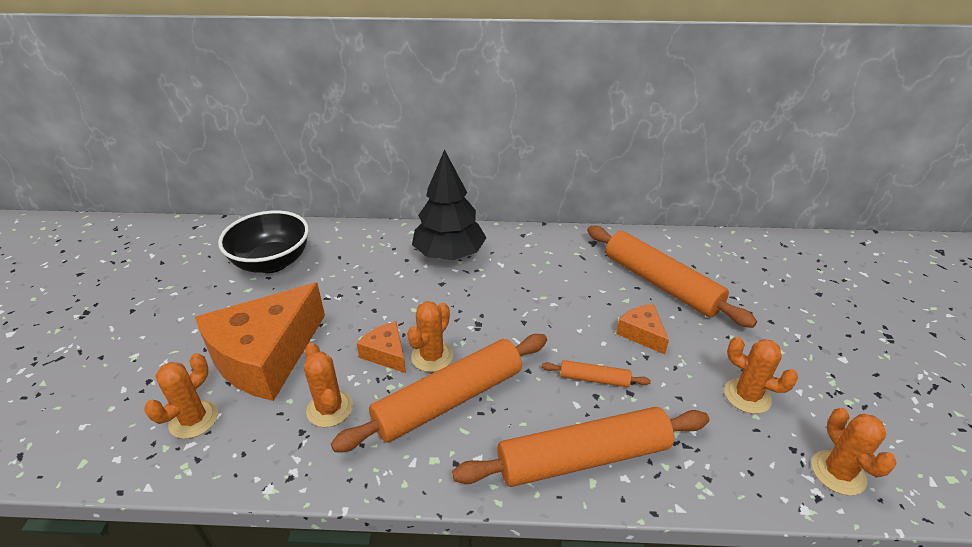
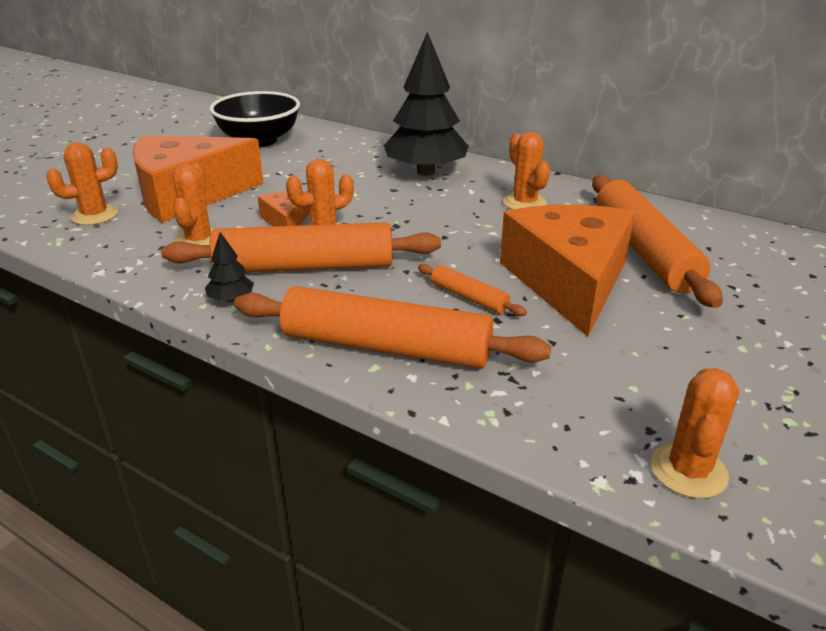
camera: 30 degrees right, 5 degrees down
(422, 465) = (231, 299): none -> black tree
(642, 333) = (569, 281): orange cheese -> orange cheese, size x2.23
(747, 396) = (642, 368): orange cactus -> orange cactus (524, 203)

